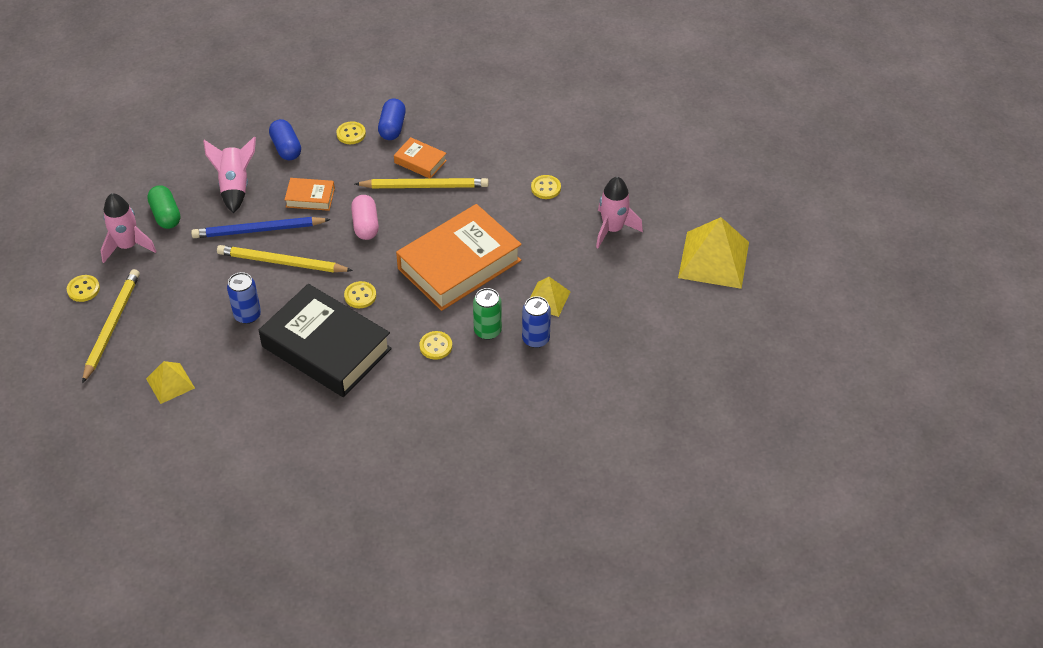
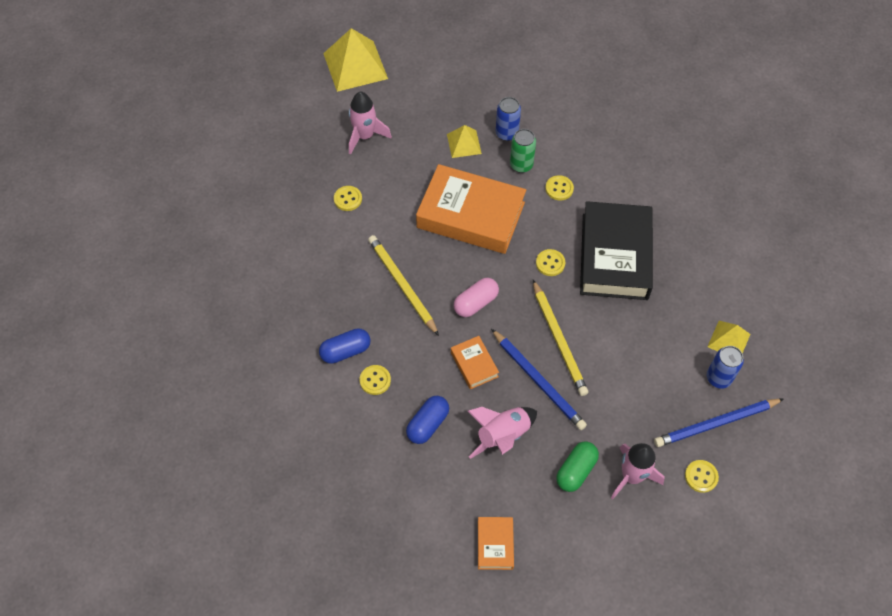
camera: 120 degrees left, 10 degrees up
(111, 326) = (716, 424): yellow pencil -> blue pencil
(247, 315) = (628, 329): blue can -> blue can (718, 378)
(420, 161) = (375, 304): orange book -> orange book (495, 544)

